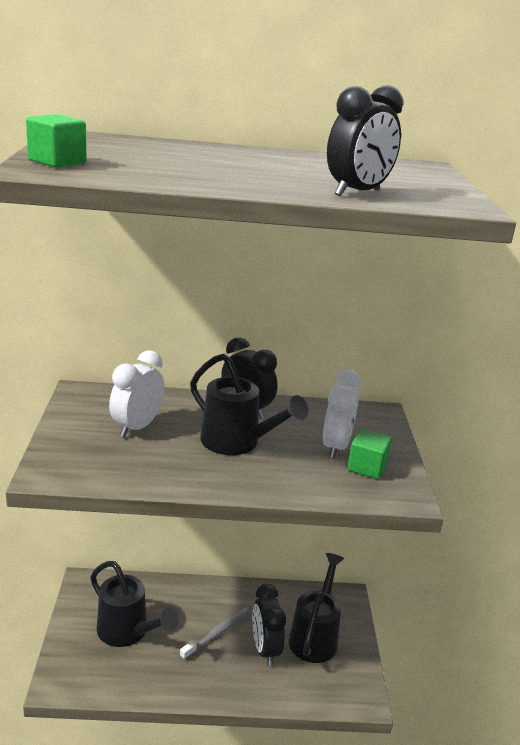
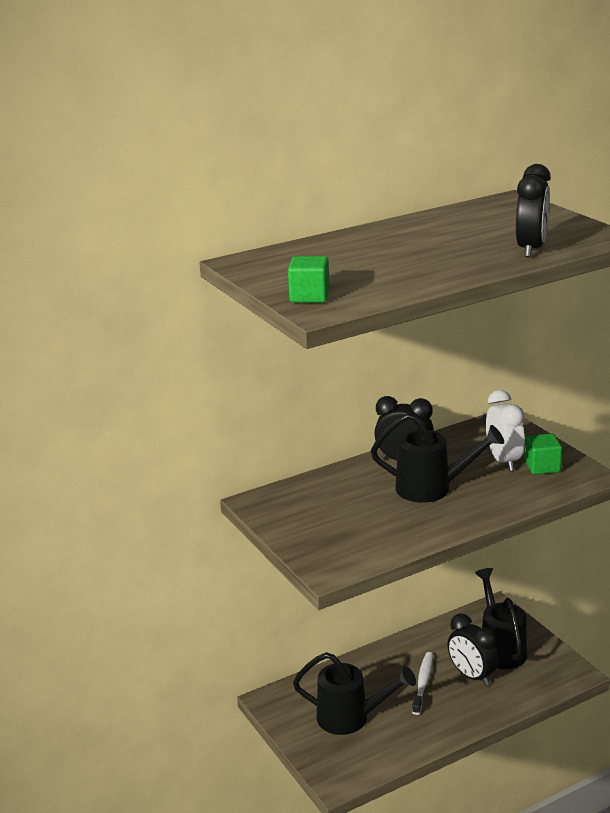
camera: 25 degrees left, 0 degrees up
(137, 427) = (342, 509): white clock -> none
(217, 633) = (423, 683): grey toothbrush -> white toothbrush

